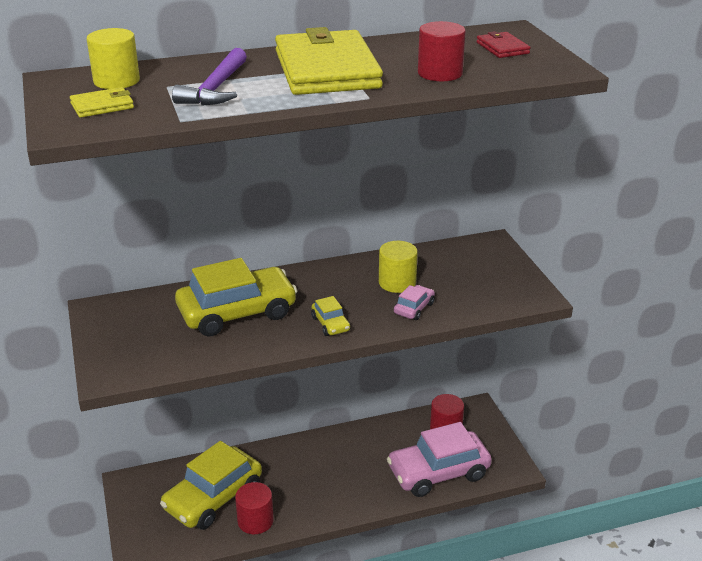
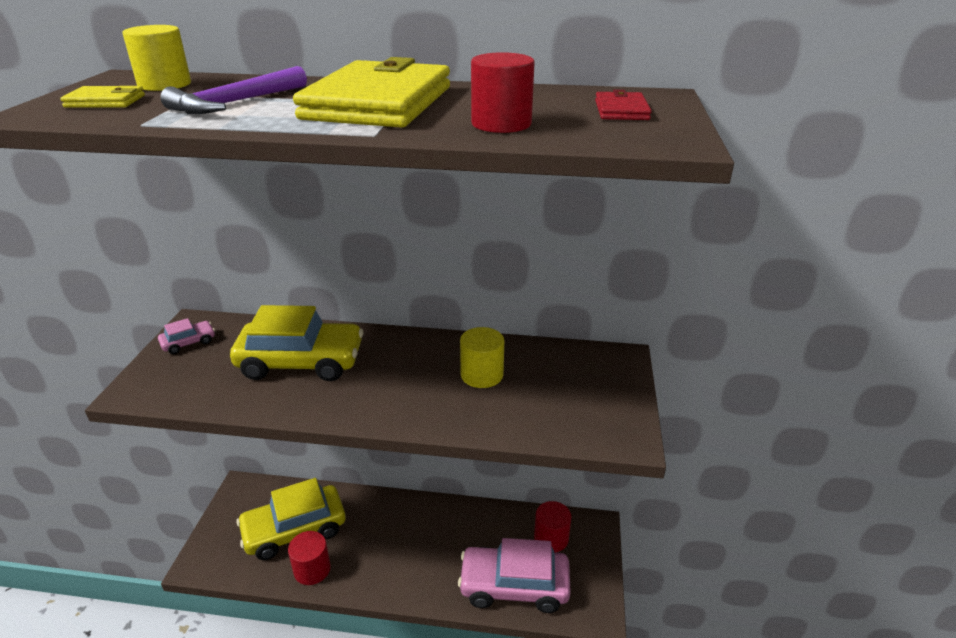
camera: 25 degrees right, 0 degrees up
(330, 324) = (374, 402): yellow car -> none
(414, 308) = (475, 410): pink car -> pink car (188, 342)

